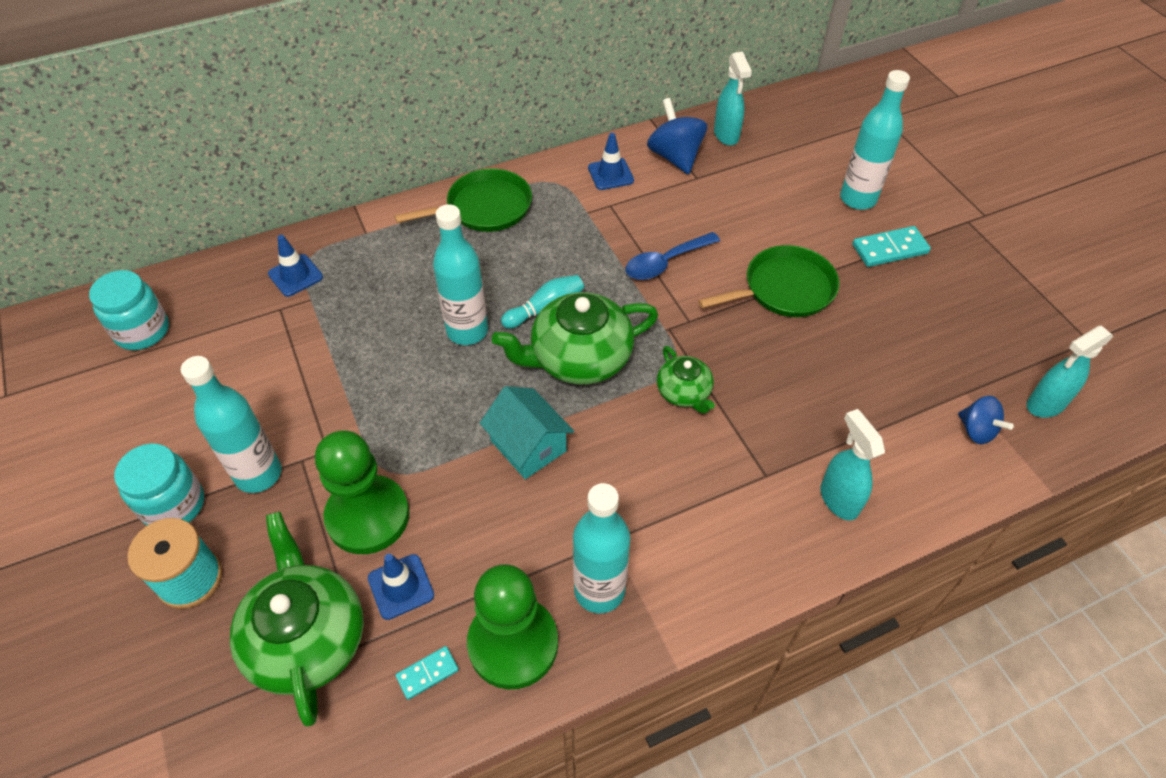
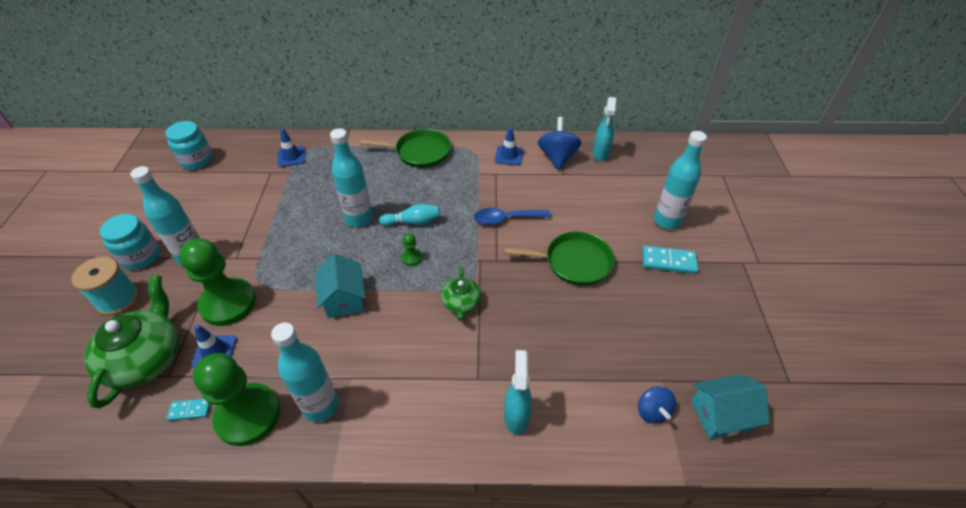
camera: 25 degrees right, 5 degrees down
(579, 358) = (411, 258): green teapot -> green pawn
(1045, 405) = (721, 415): turquoise spray bottle -> turquoise house

